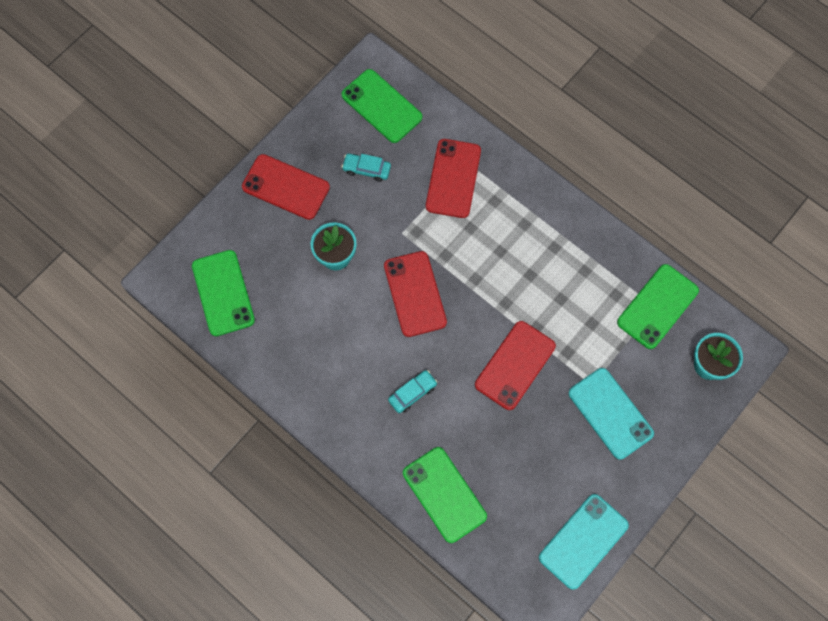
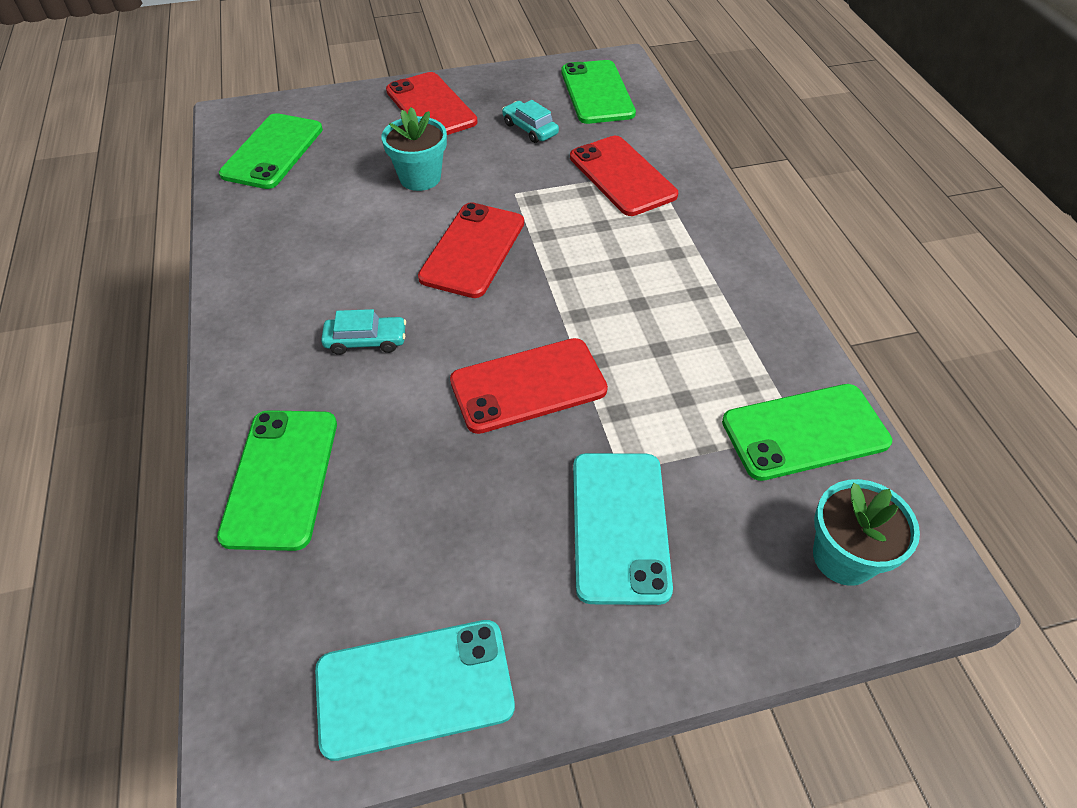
camera: 35 degrees right, 20 degrees down
(453, 178) = (622, 176): red phone -> red phone turned 75 degrees counterclockwise

